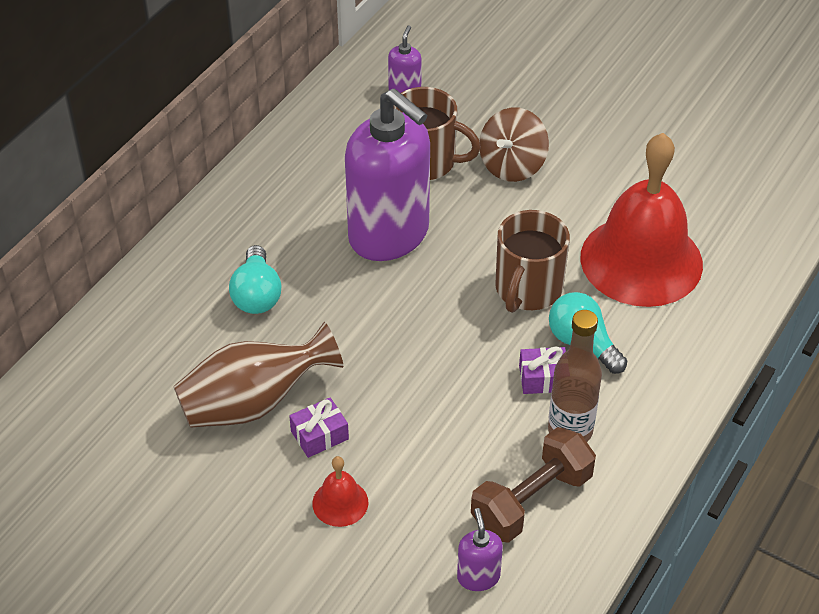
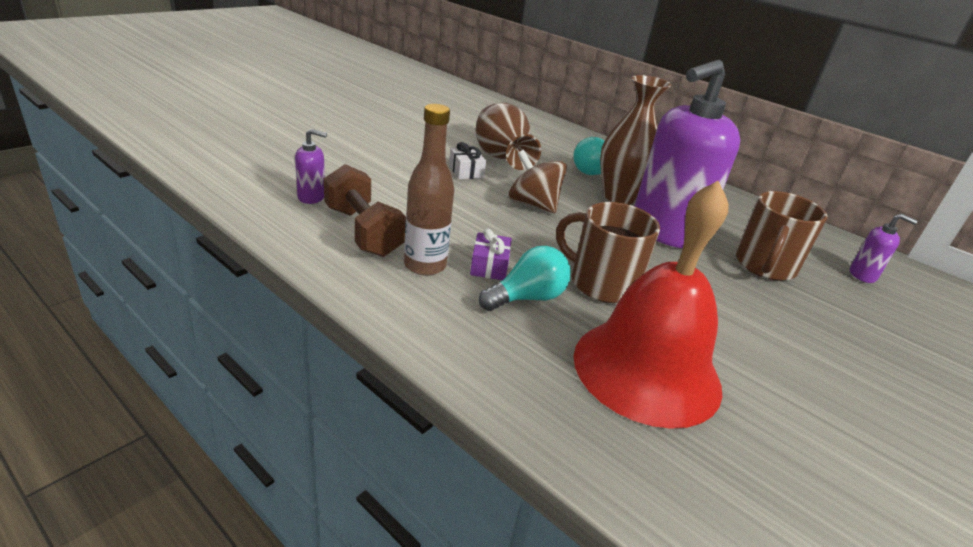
camera: 95 degrees right, 15 degrees down
(318, 273) = (619, 197): none -> brown vase
(319, 435) = (466, 171): purple gift -> white gift
(340, 502) = (406, 167): red bell -> none
(512, 165) = (779, 314): brown spinning top -> brown spinning top (533, 204)

